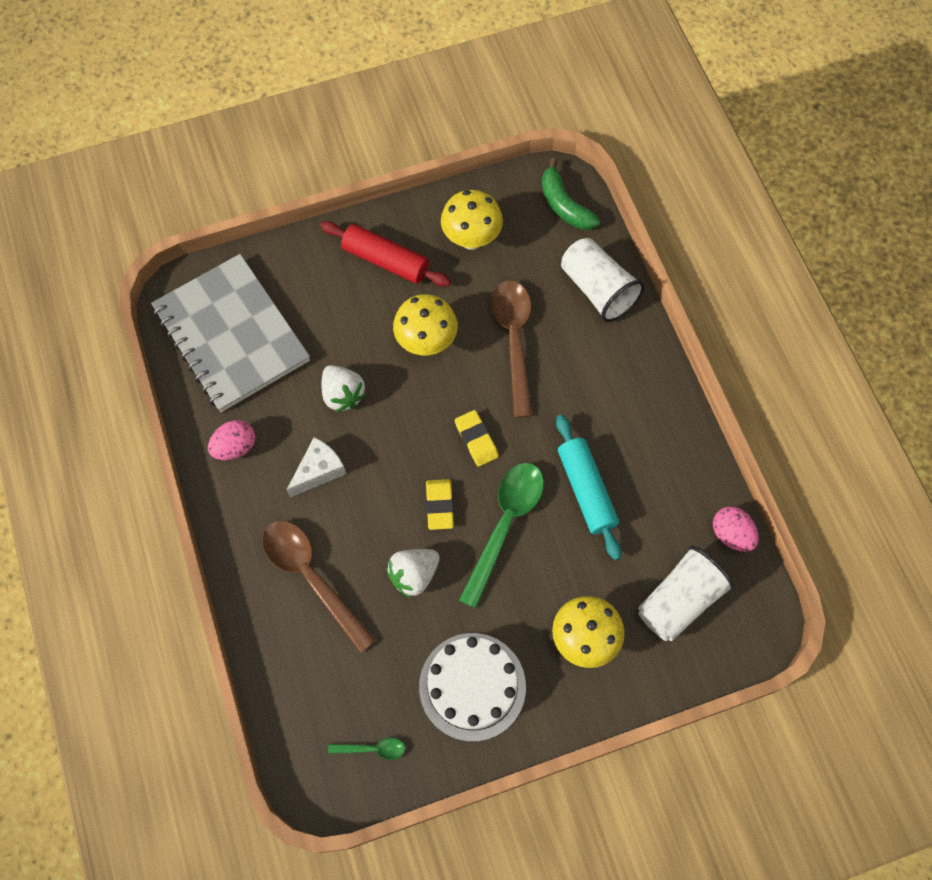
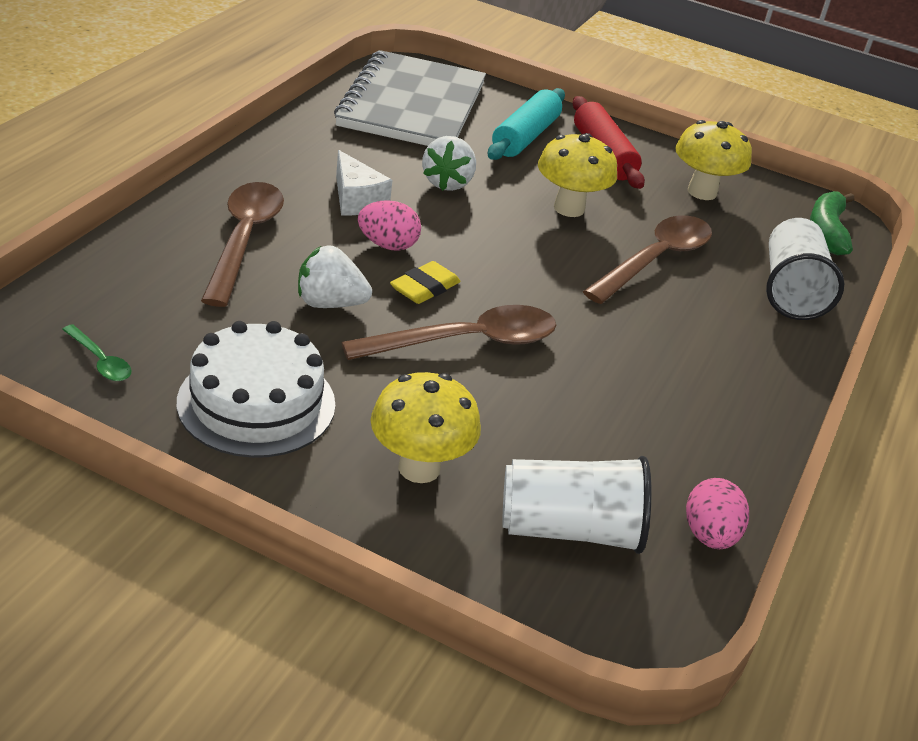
camera: 40 degrees right, 30 degrees down
(235, 447) = (314, 146): pink egg -> pink egg (387, 245)
(319, 471) = (356, 200): white cheese -> white cheese turned 60 degrees clockwise
(476, 440) = (524, 281): yellow eraser -> none
(505, 524) = (467, 342): green spoon -> brown spoon
(586, 490) = (585, 384): turquoise rolling pin -> turquoise rolling pin (525, 137)

